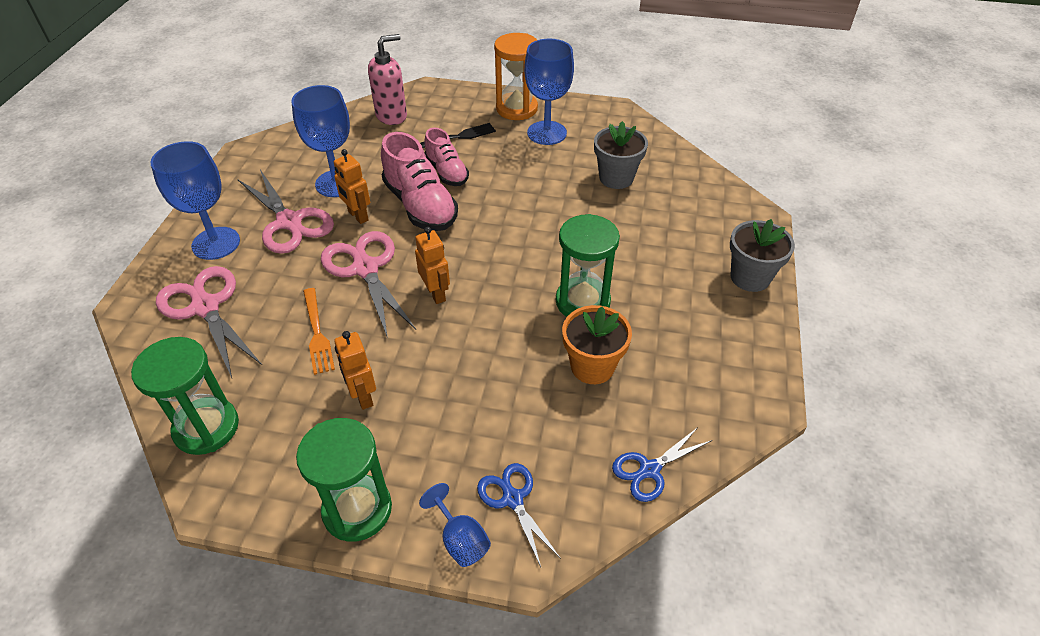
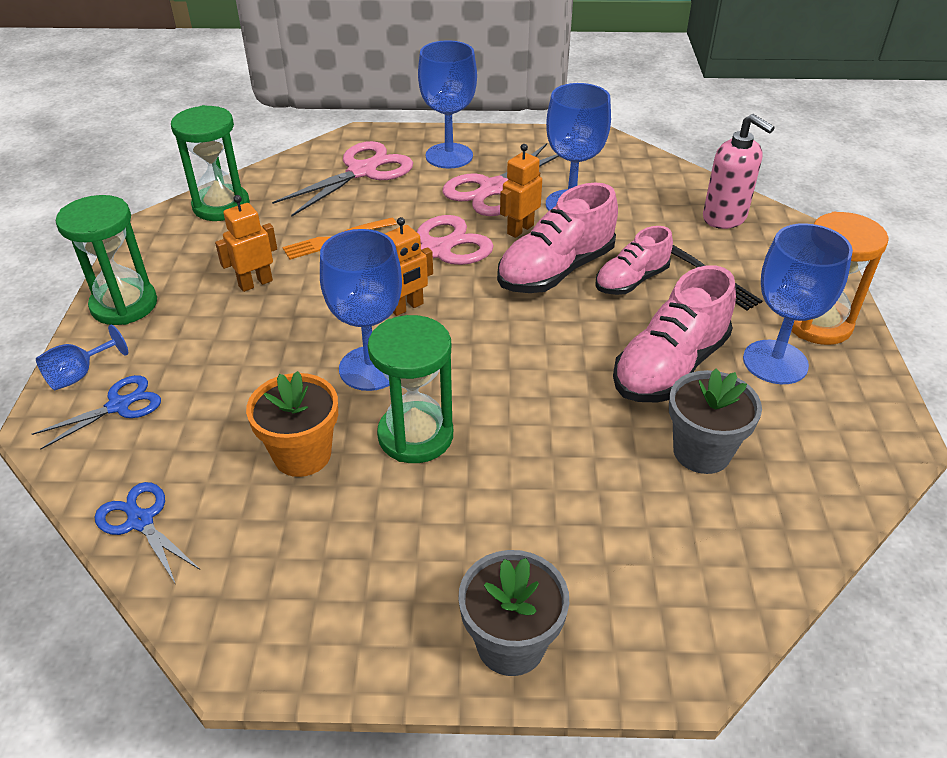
camera: 80 degrees right, 5 degrees down
(505, 321) = (371, 368): none -> blue goblet
(541, 174) = (670, 367): none -> pink shoe

